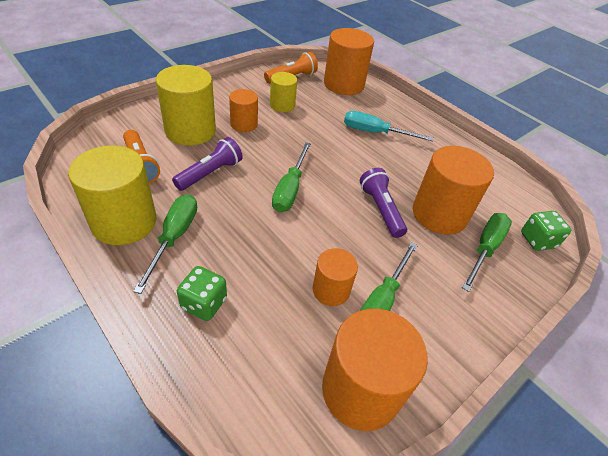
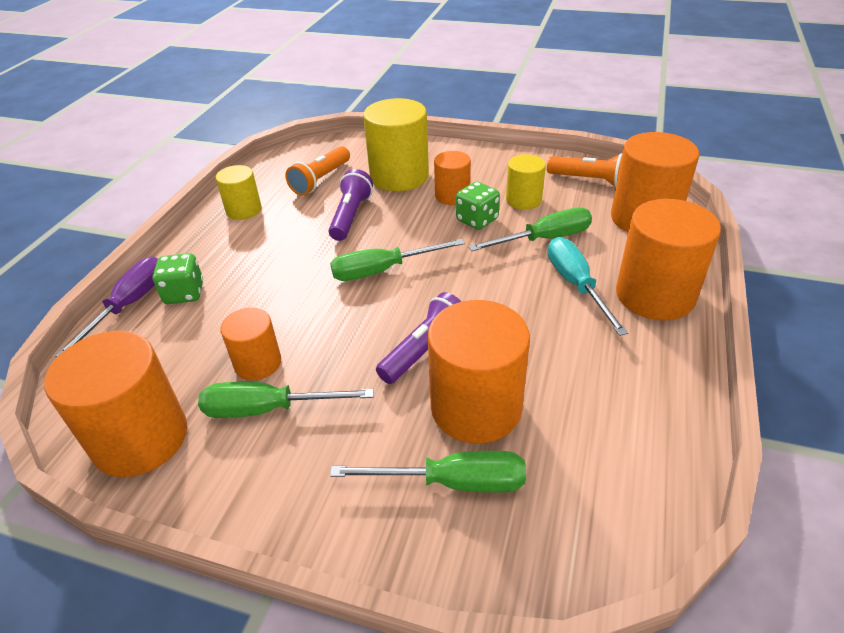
camera: 65 degrees right, 5 degrees down
(124, 222) = (244, 210): yellow cylinder -> yellow cylinder, size x0.57
(174, 237) = (248, 241): green screwdriver -> green screwdriver (544, 239)
(180, 348) = (129, 305): none -> purple screwdriver
(210, 173) = (351, 216): purple flashlight -> purple flashlight turned 90 degrees counterclockwise
(404, 117) = (655, 295): none -> orange cylinder
(537, 240) = (542, 549): green dice -> green dice (477, 220)

